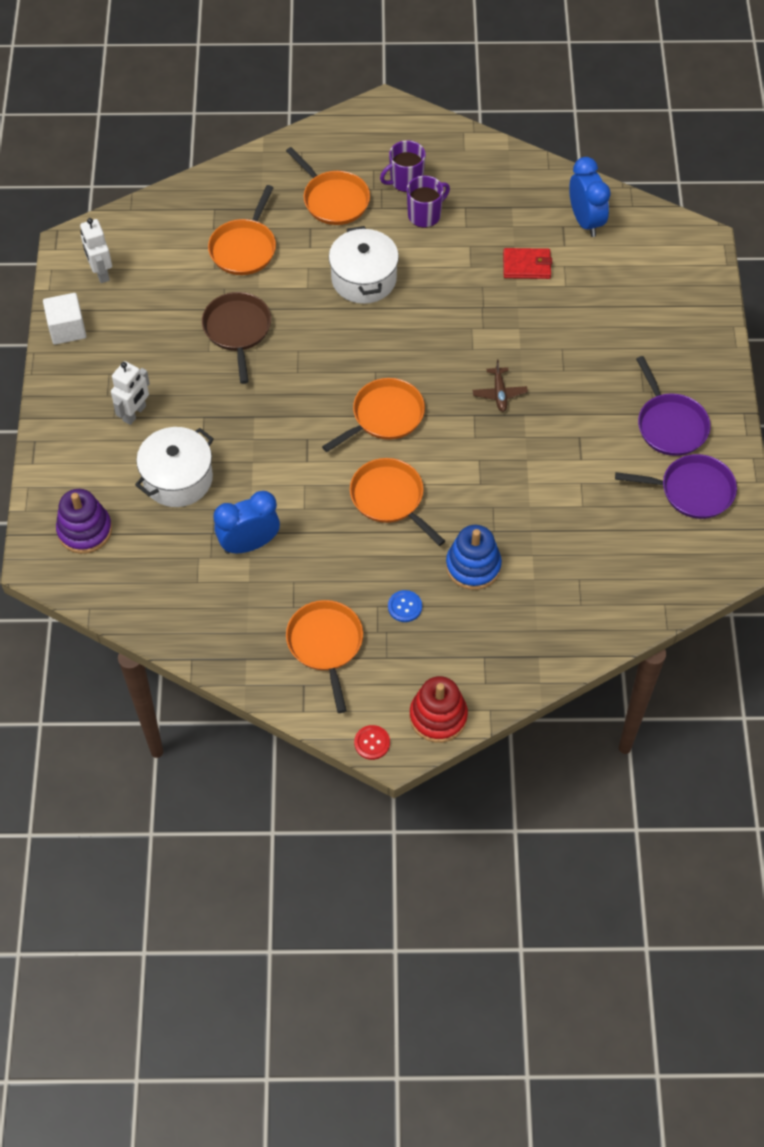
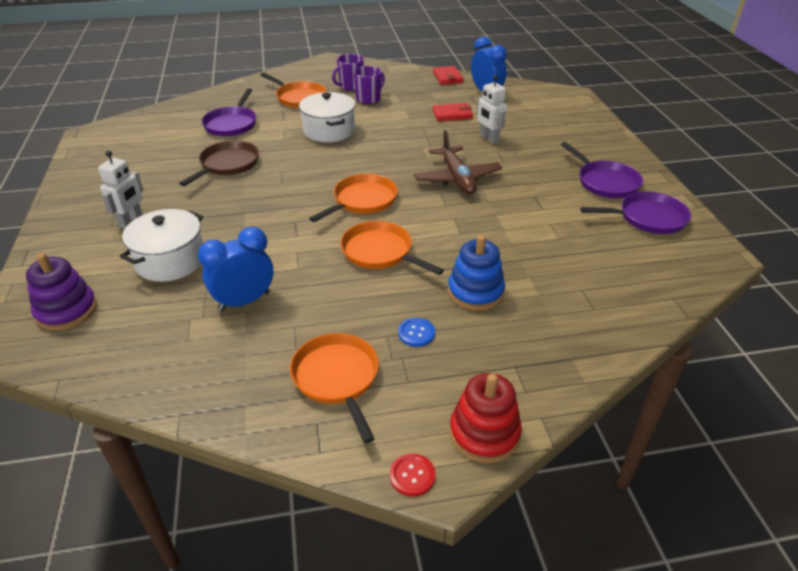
camera: 10 degrees left, 20 degrees down
(67, 329) = (76, 177): white cube -> none
(101, 272) = (111, 145): white robot -> white robot (489, 139)
(237, 330) = (227, 165): brown pan -> brown pan turned 45 degrees clockwise
(244, 248) = (232, 124): orange pan -> purple pan
(499, 393) = (457, 178): brown plane -> brown plane, size x1.89
(543, 176) = (447, 77): none -> red wallet

